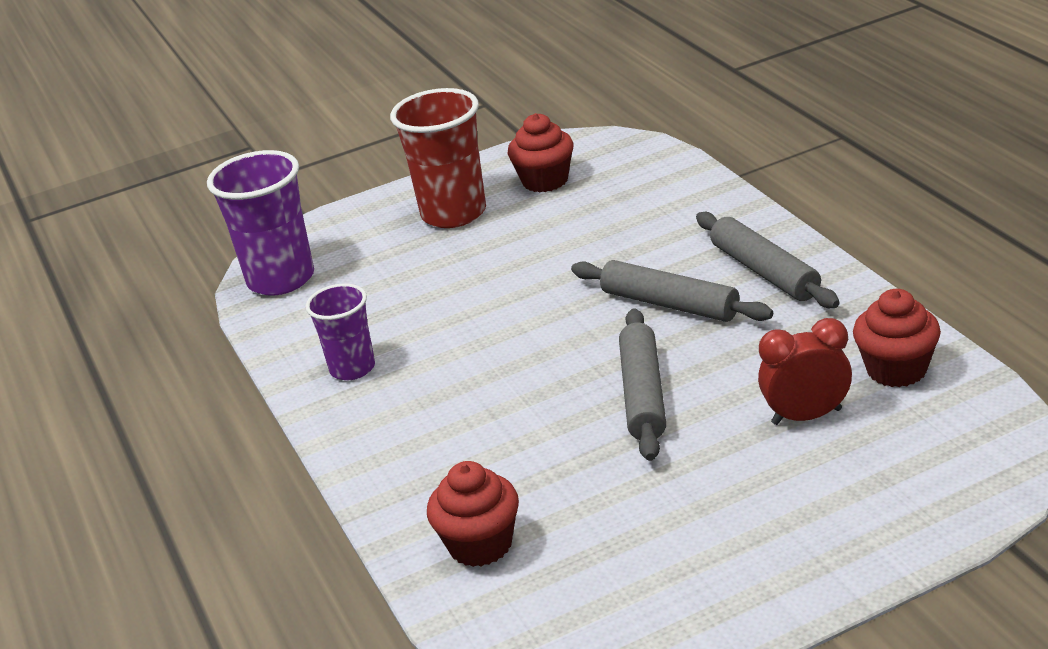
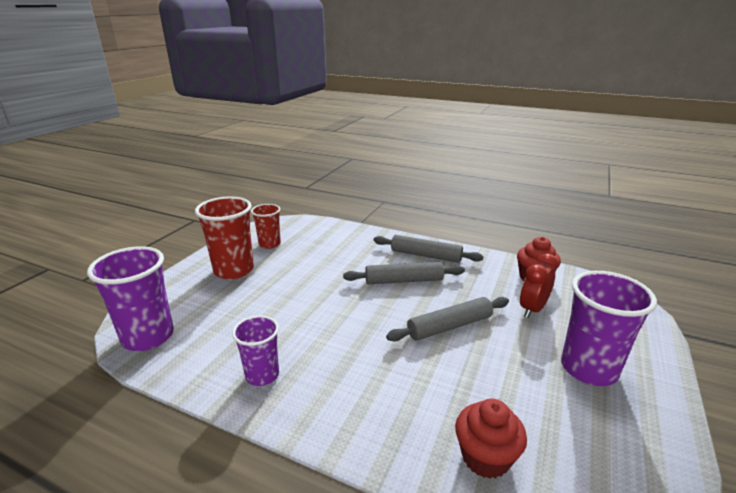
camera: 45 degrees left, 5 degrees down
(545, 181) = (269, 244): red cupcake -> red cup
(642, 394) = (450, 326): grey rolling pin -> grey rolling pin turned 75 degrees counterclockwise
(753, 521) = (588, 369): none -> purple cup

